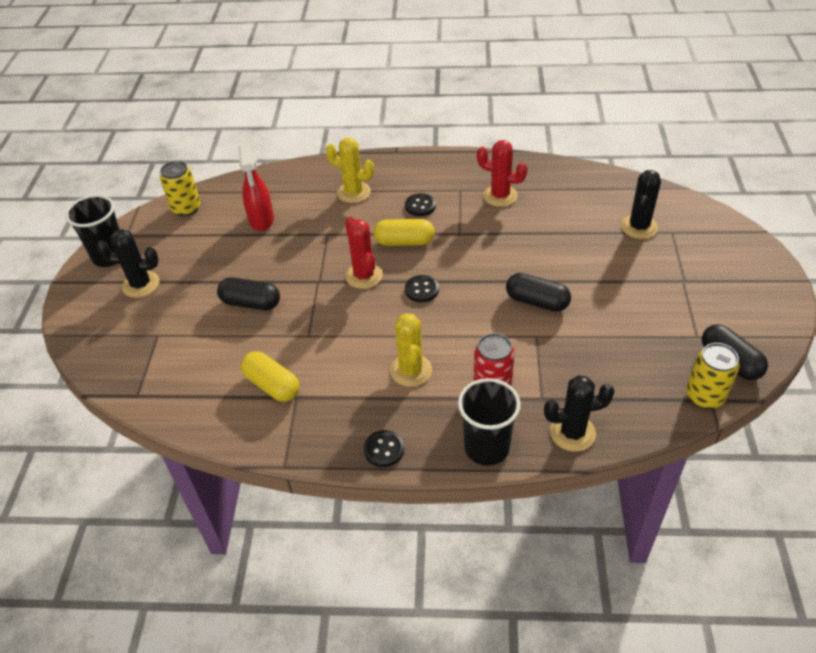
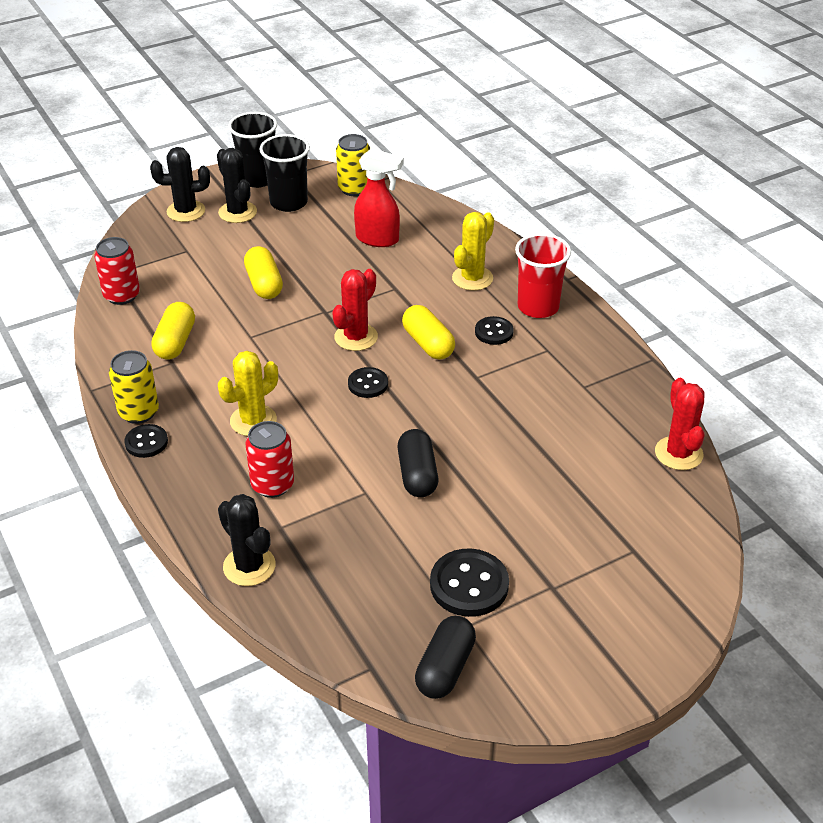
camera: 55 degrees right, 5 degrees down
(174, 400) = (121, 295): none -> red can
(251, 303) = (264, 284): black capsule -> yellow capsule
(261, 220) = (378, 239): red spray bottle -> red spray bottle turned 120 degrees counterclockwise
(353, 192) = (472, 278): yellow cactus -> yellow cactus turned 45 degrees clockwise
(412, 176) = (538, 307): none -> red cup
(486, 448) = (191, 510): black cup -> black cup (288, 202)
(500, 196) = (566, 384): red cactus -> red cactus (678, 453)
(639, 227) = (616, 518): black cactus -> black cactus (186, 211)
(660, 319) = (469, 585): none -> black button
(704, 396) = (373, 660): yellow can -> yellow can (138, 412)

